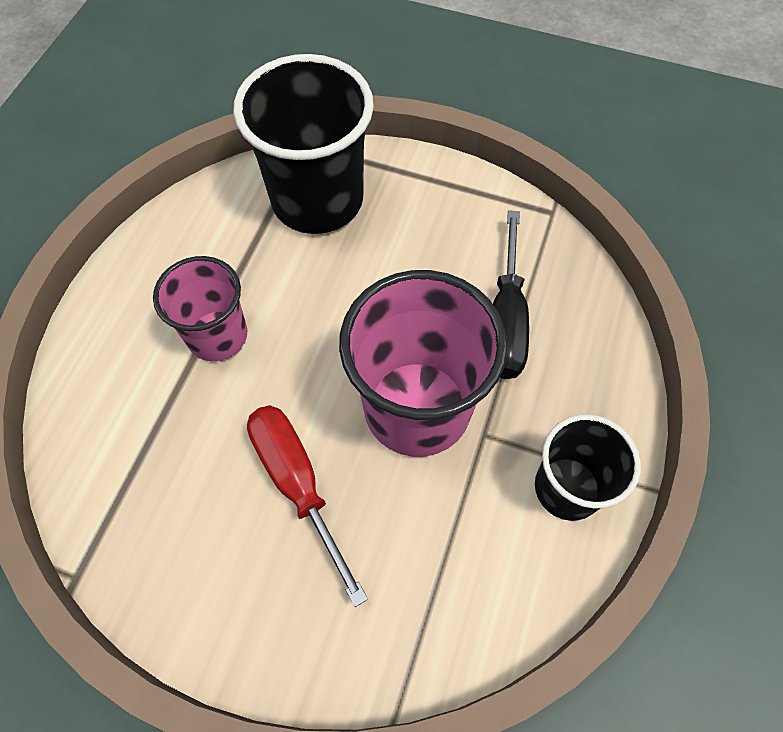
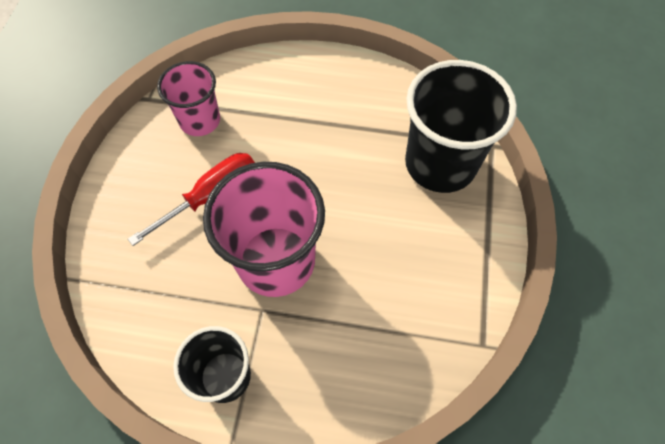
camera: 80 degrees right, 0 degrees up
(217, 336) = (311, 128): pink cup -> pink cup (200, 120)
(506, 319) = (363, 316): black screwdriver -> none

